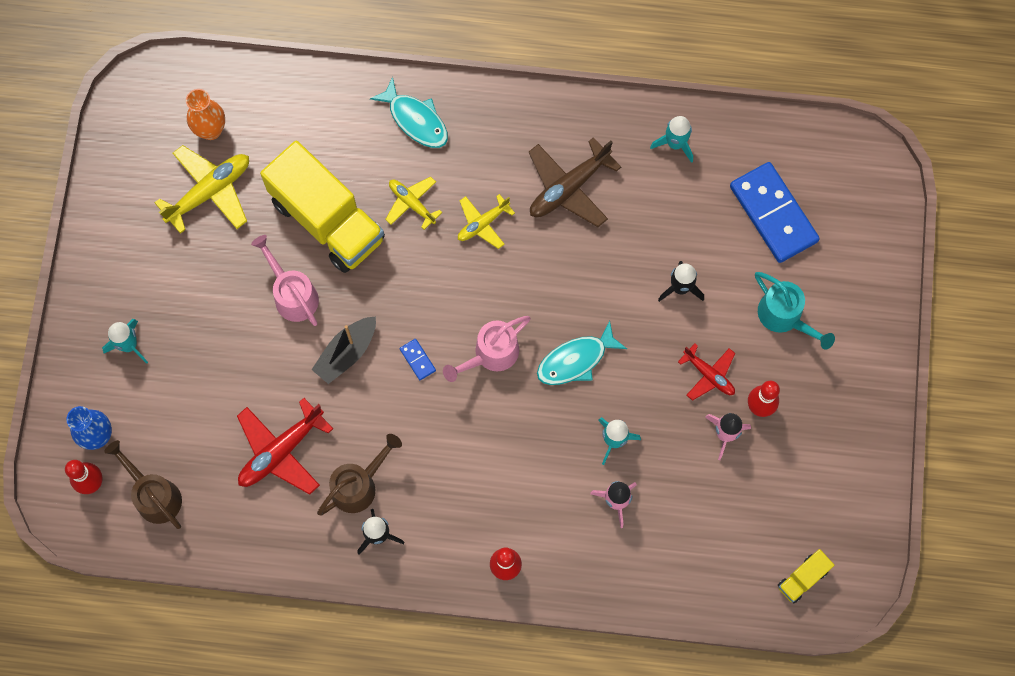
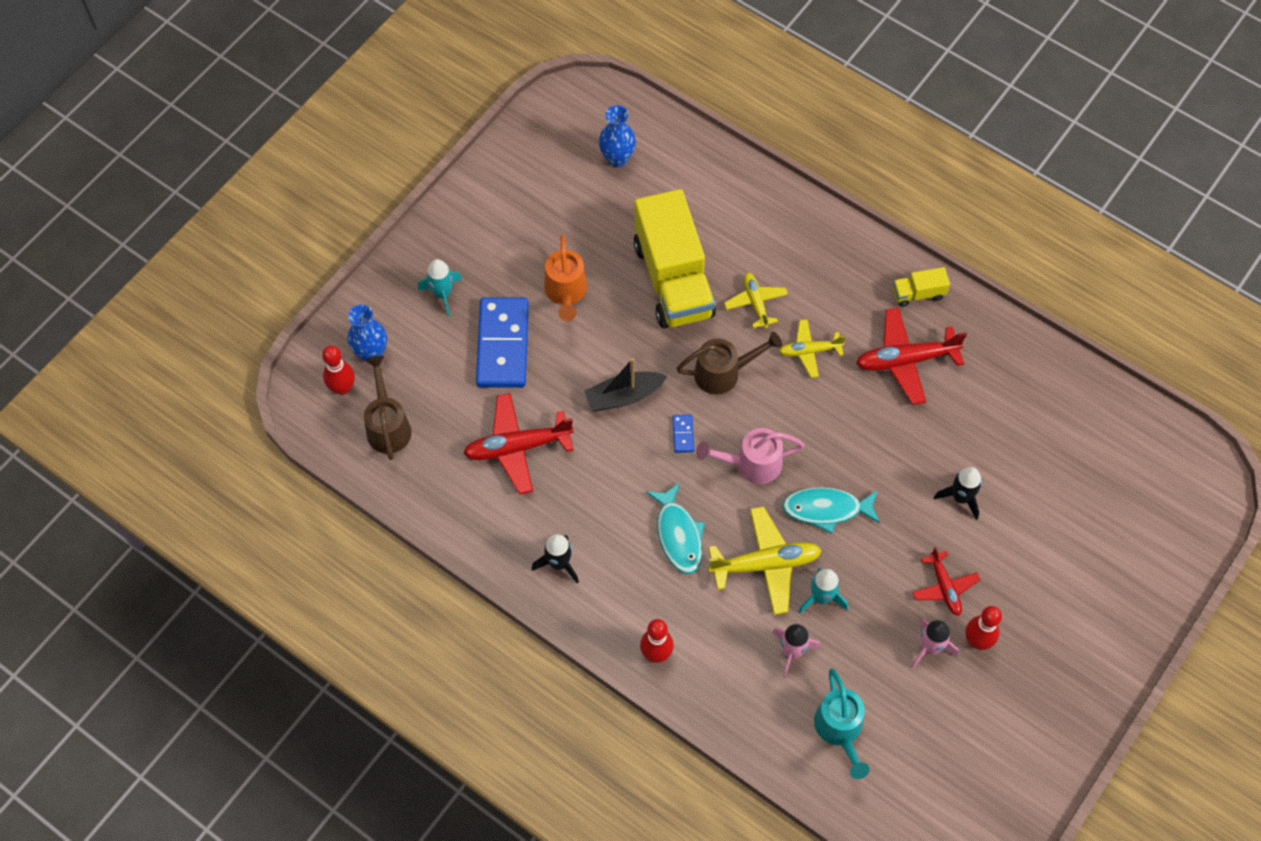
camera: 30 degrees right, 10 degrees down
(209, 192) = (586, 206): yellow plane -> yellow plane (765, 564)
(211, 130) = (617, 158): orange vase -> blue vase
(239, 284) = (566, 293): none -> orange watering can
(292, 294) = (606, 324): pink watering can -> none
(359, 485) = (568, 512): brown watering can -> brown watering can (724, 373)
(415, 120) = (800, 236): turquoise fish -> turquoise fish (678, 535)
(569, 188) = (906, 360): brown plane -> red plane
(675, 144) = (1027, 372): turquoise rocket -> none
(773, 214) = (1086, 478): blue domino -> blue domino (502, 345)
(784, 317) = (1046, 574): turquoise watering can -> turquoise watering can (840, 730)
(802, 578) = (931, 819): yellow truck -> yellow truck (918, 294)

